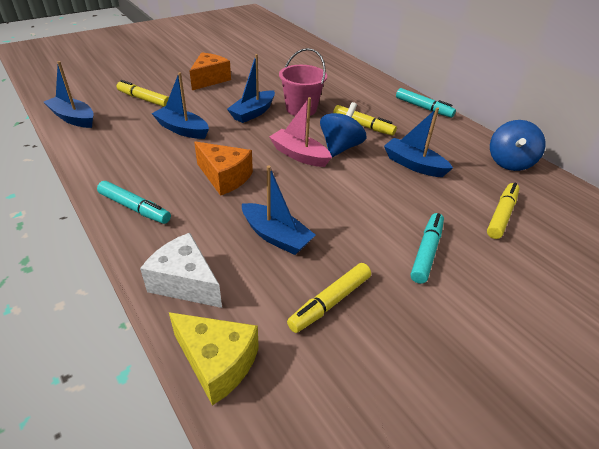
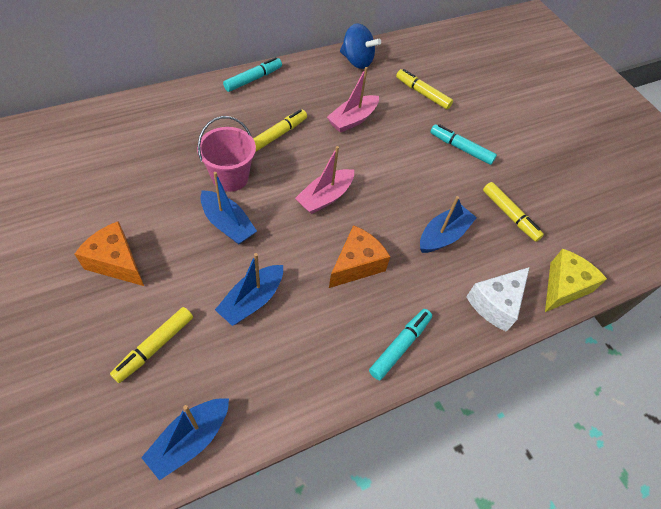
camera: 85 degrees left, 15 degrees up
(340, 147) = (316, 162): blue spinning top -> none
(413, 165) = (352, 119): blue boat -> pink boat

